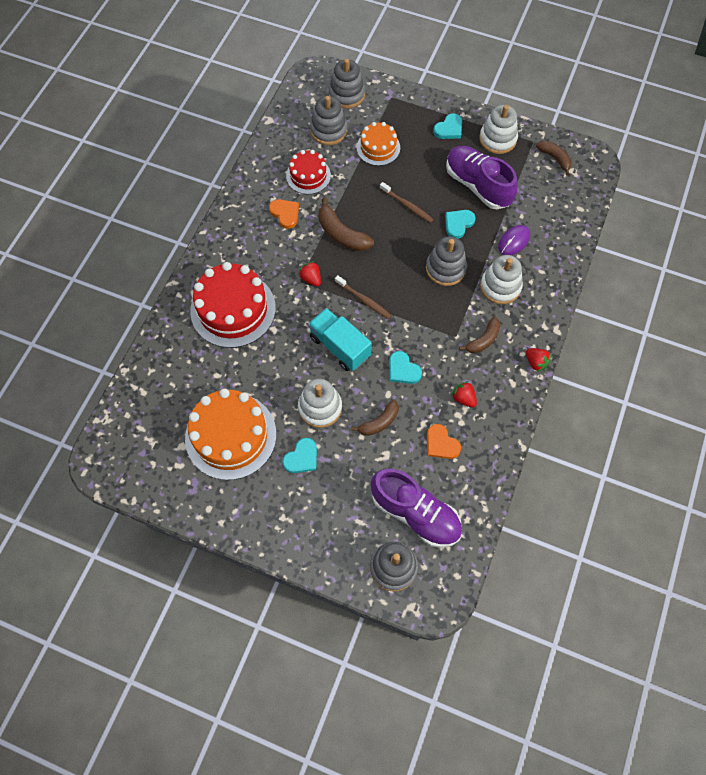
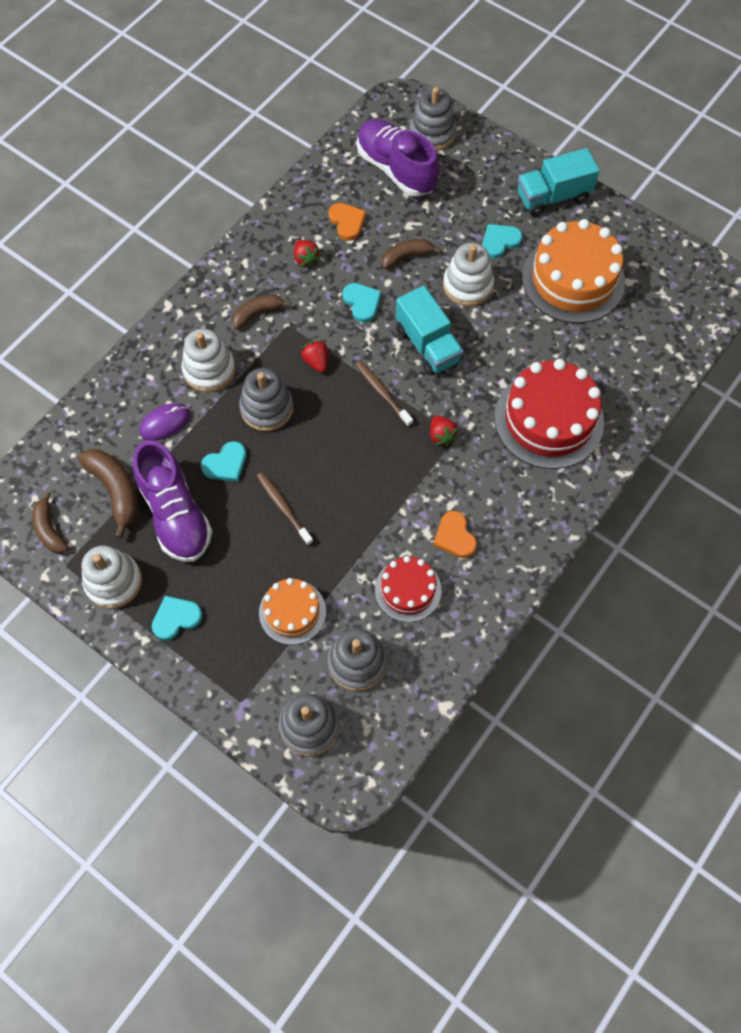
camera: 165 degrees left, 0 degrees up
(262, 520) = (553, 197): none -> turquoise truck
(341, 234) = (385, 487): brown banana -> brown banana (116, 491)
(535, 362) = (209, 277): red strawberry -> red strawberry (316, 362)

